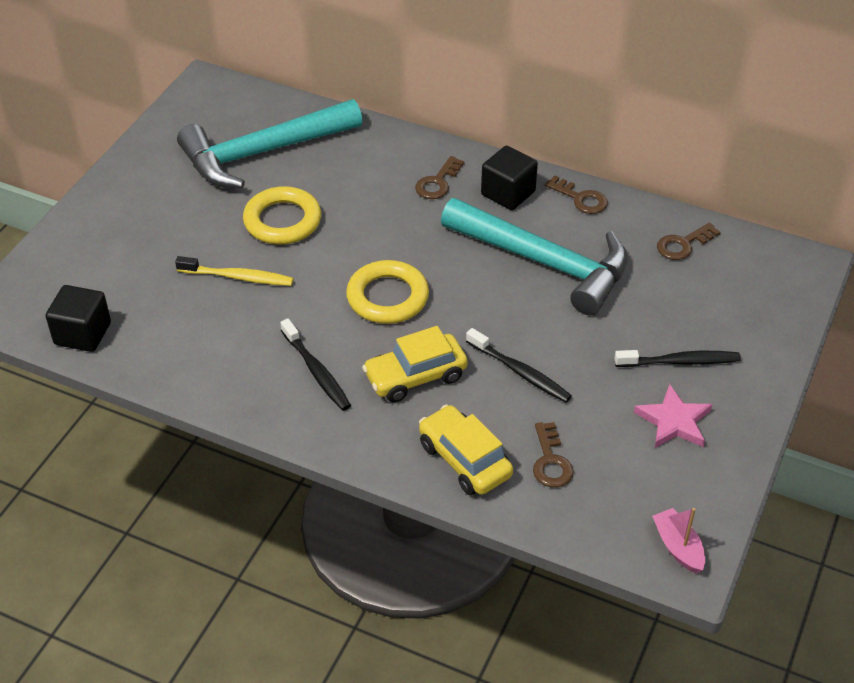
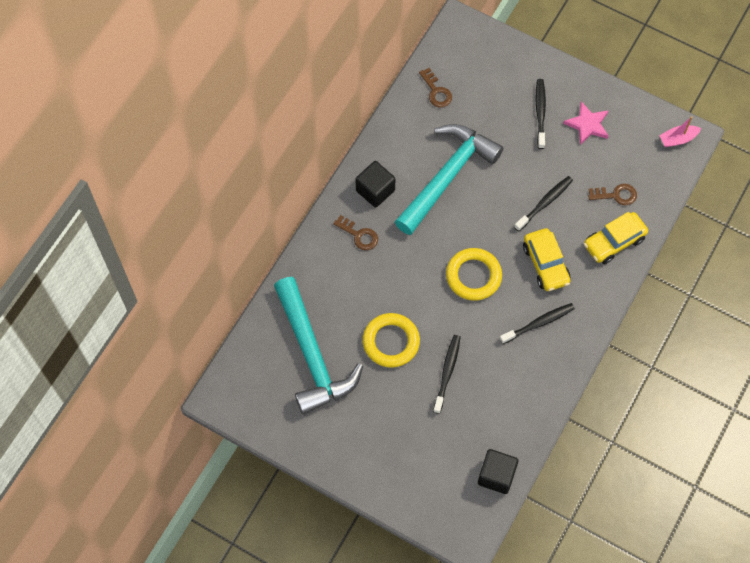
camera: 85 degrees left, 20 degrees up
(238, 277) = (447, 372): yellow toothbrush -> black toothbrush
(581, 199) = (385, 145): brown key -> none

